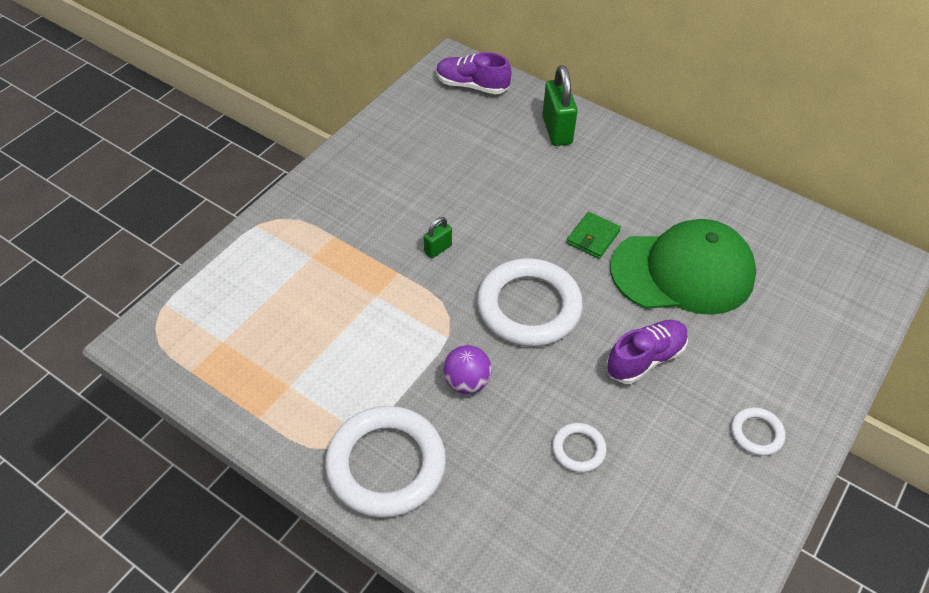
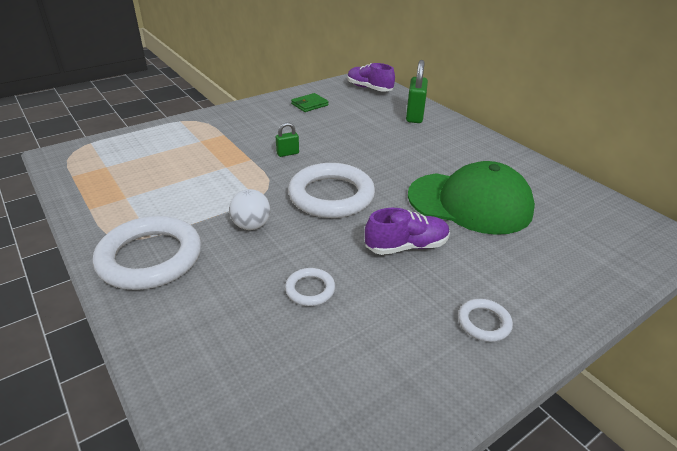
camera: 20 degrees right, 15 degrees down
(467, 382) = (251, 225): purple ball -> white ball
(593, 237) = (407, 170): green wallet -> green wallet (309, 104)

